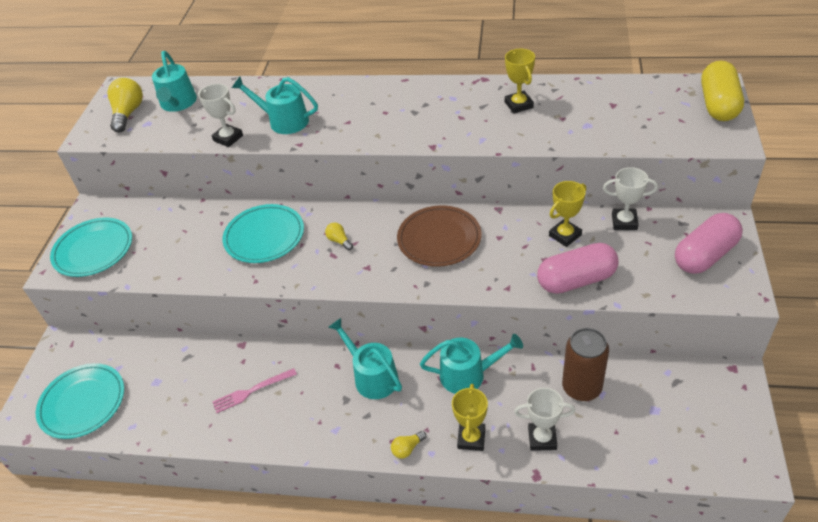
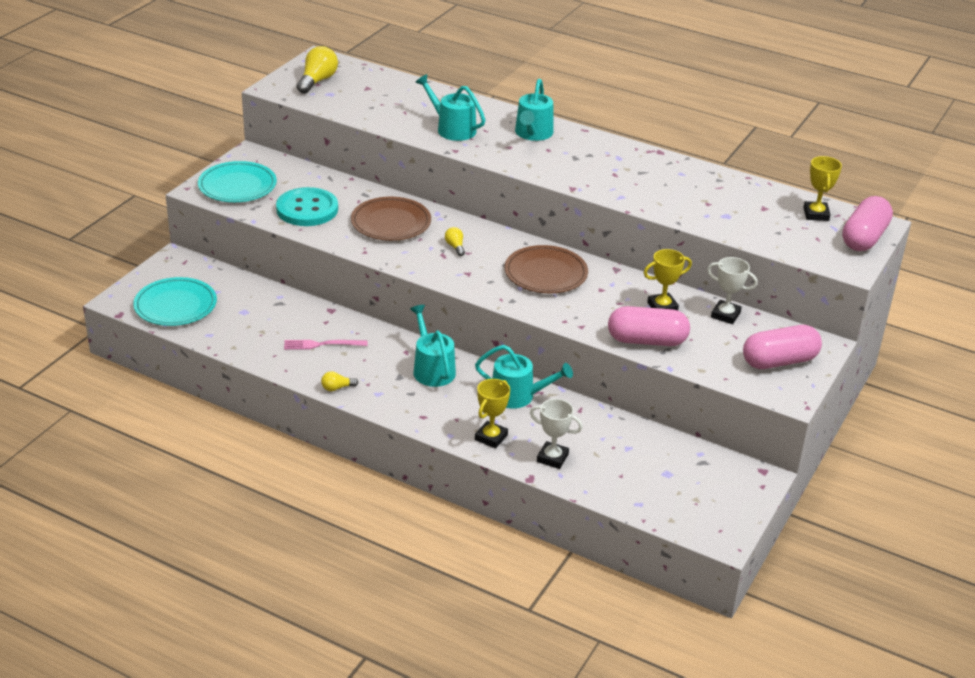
camera: 15 degrees right, 10 degrees down
(175, 252) = (307, 209): none -> turquoise button
(178, 103) = (365, 86): turquoise watering can -> turquoise watering can (533, 133)
(228, 138) = (395, 127): white trophy -> none
(264, 236) = (391, 223): turquoise plate -> brown plate
(407, 449) = (431, 425): yellow light bulb -> yellow light bulb (337, 388)
(518, 105) = (675, 181): yellow trophy -> yellow trophy (816, 214)
(581, 387) = (613, 437): brown can -> none
(718, 104) = (864, 238): yellow capsule -> pink capsule

